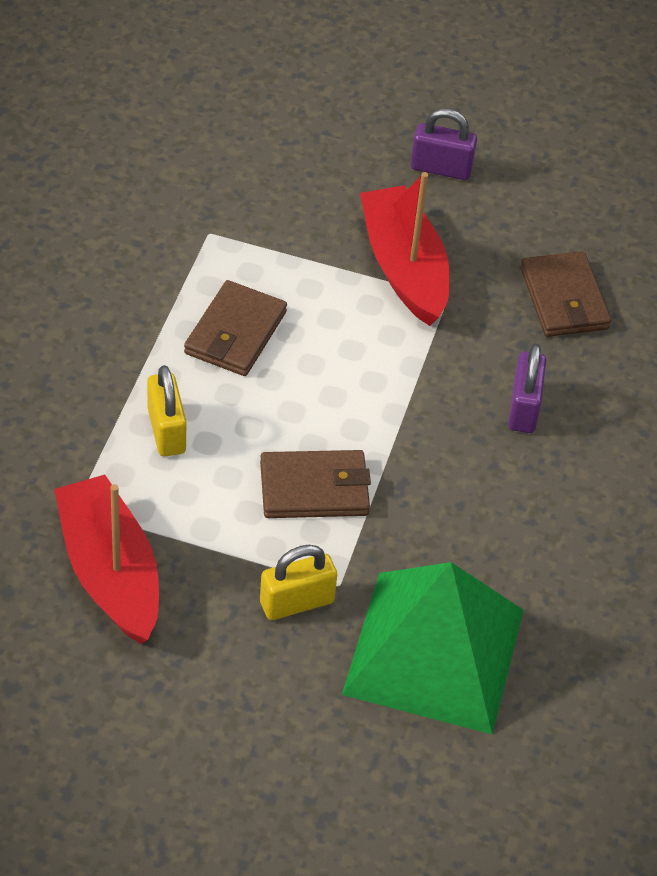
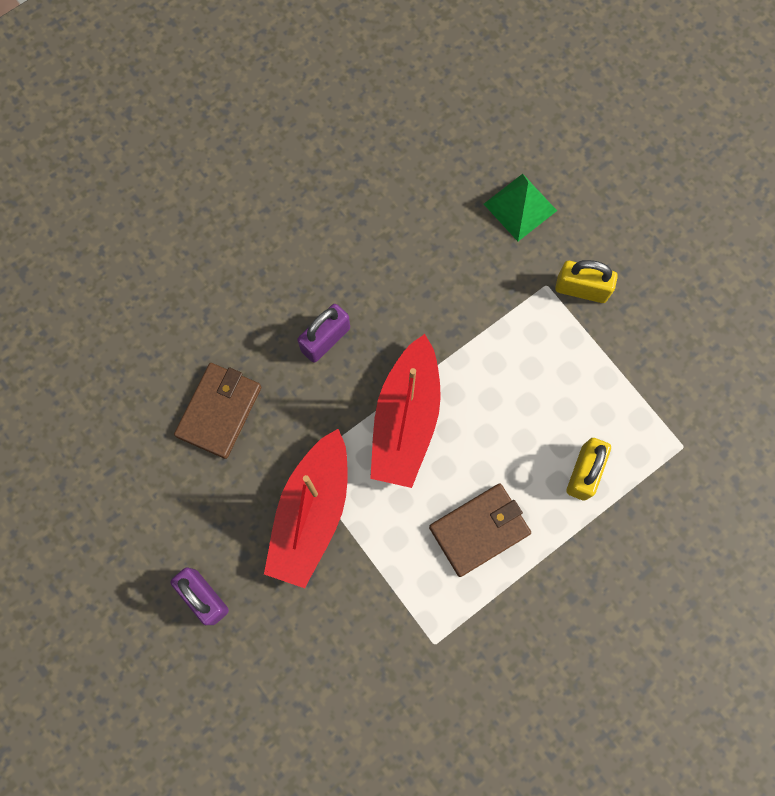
camera: 140 degrees left, 25 degrees up
(110, 572) = (688, 382): red boat -> red boat (406, 420)
(314, 488) = (513, 364): brown wallet -> none
(434, 651) = (520, 207): green pyramid -> green pyramid, size x0.49

